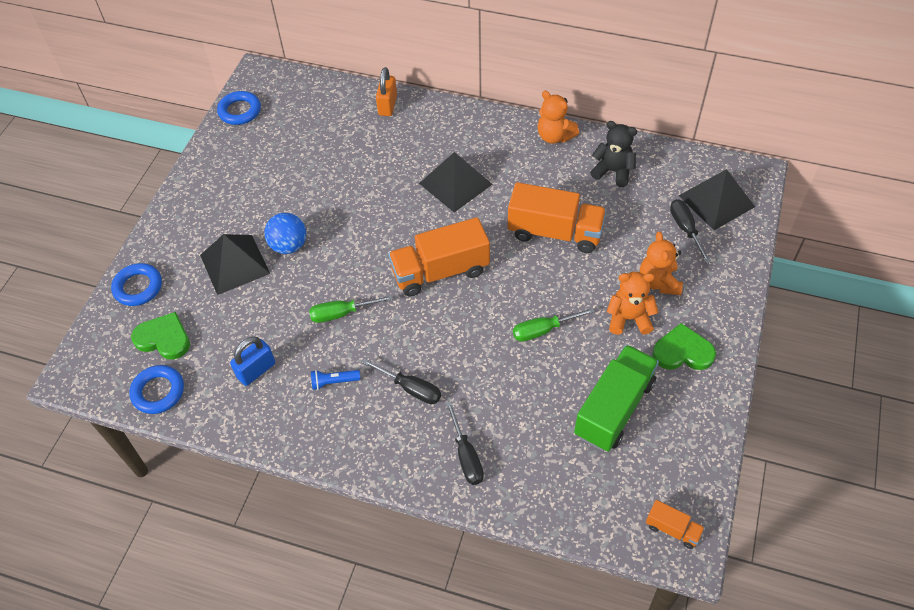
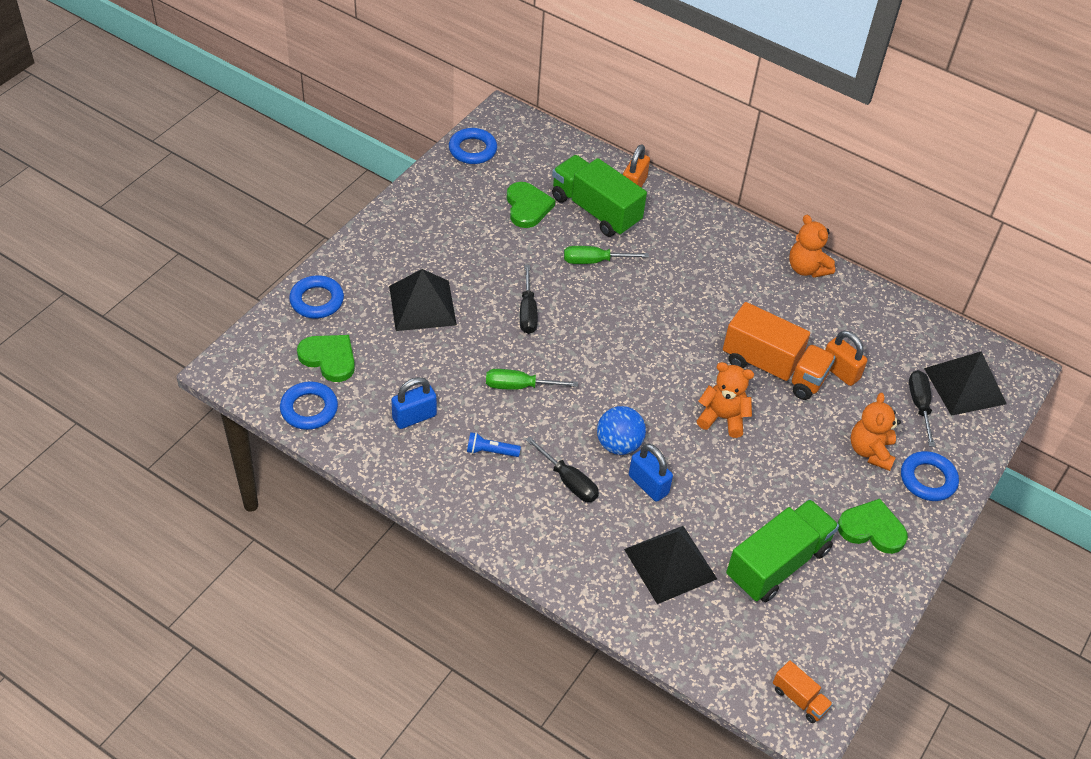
camera: 10 degrees right, 5 degrees down
(289, 246) = (484, 302): blue ball -> blue ball (618, 444)
(302, 149) = (527, 207): none -> green heart
(361, 135) = (595, 210): none -> green truck
(440, 271) = (636, 373): orange truck -> none
(455, 184) = (681, 288): black pyramid -> black pyramid (670, 564)
(466, 455) = (605, 563): black screwdriver -> black screwdriver (527, 311)
(481, 370) = (648, 485): none -> blue padlock
(543, 330) = (728, 464): green screwdriver -> green screwdriver (594, 261)
(611, 218) = (840, 371): none -> orange padlock
(613, 171) = (859, 323): black teddy bear -> none
(629, 318) = (824, 479): orange teddy bear -> orange teddy bear (722, 418)
(714, 292) = (928, 479): none -> blue ring

